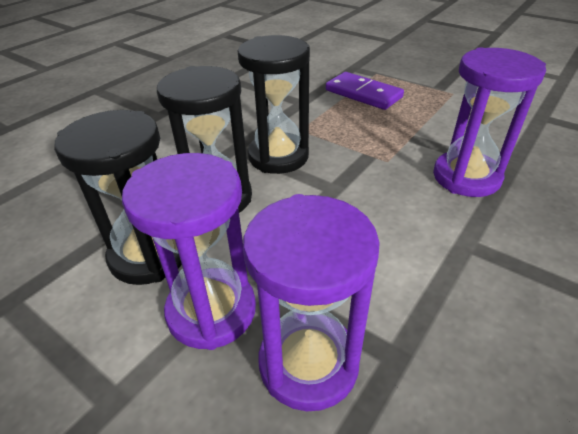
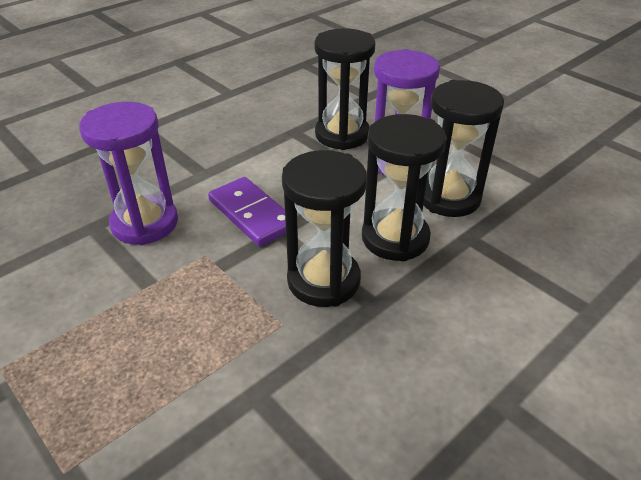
camera: 170 degrees left, 0 degrees up
(308, 363) = (342, 135): purple hourglass -> black hourglass
(363, 94) = (141, 396): purple domino -> purple domino (252, 214)

